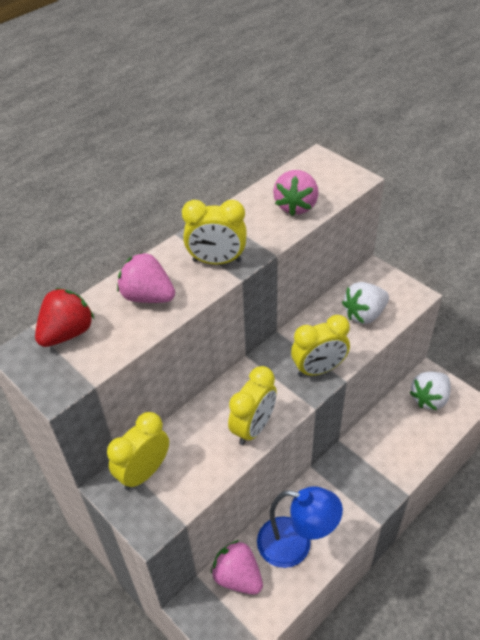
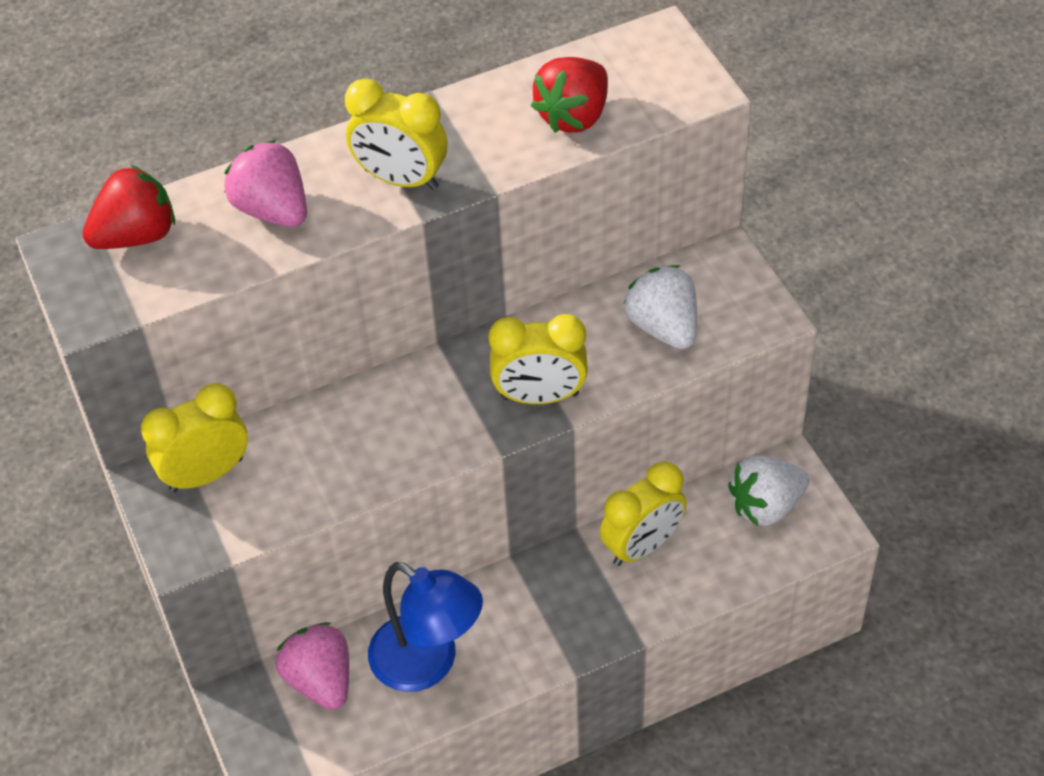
camera: 20 degrees right, 5 degrees up
(253, 428) = (394, 457): yellow clock -> yellow clock (642, 546)
(296, 206) = (574, 116): pink strawberry -> red strawberry
(364, 314) = (663, 327): white strawberry -> white strawberry turned 75 degrees clockwise

